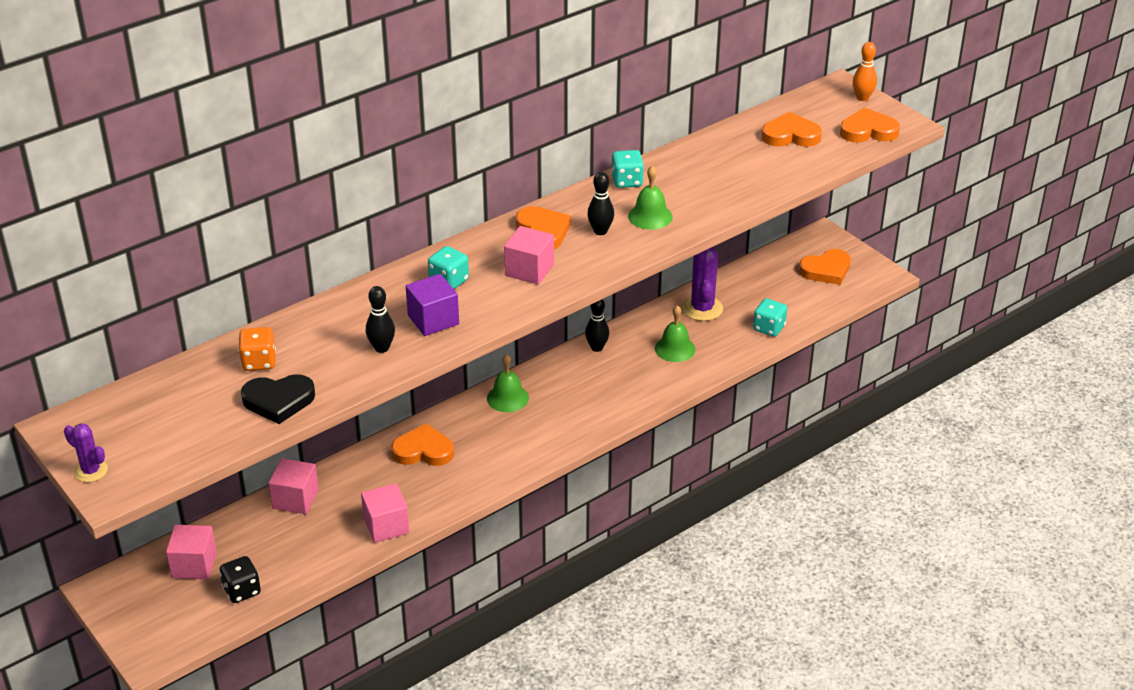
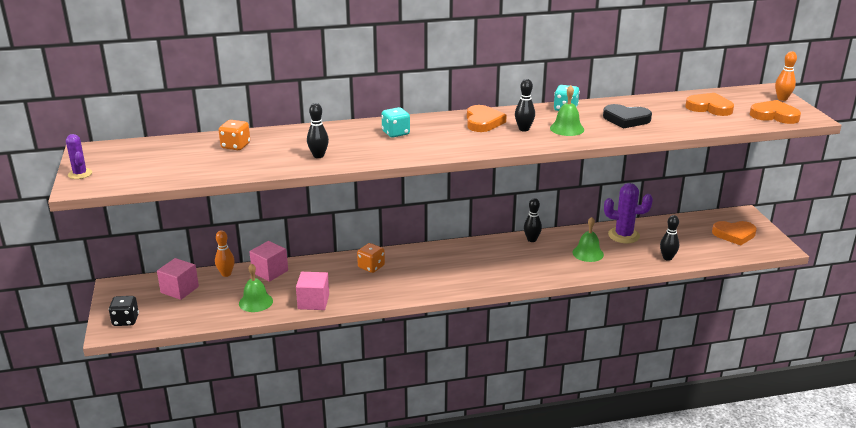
camera: 25 degrees right, 10 degrees down
(238, 521) = (226, 274): none -> orange bowling pin
(242, 590) = (194, 312): black dice -> black dice (125, 320)
(278, 401) = (226, 167): black heart -> black heart (626, 119)
(423, 450) = (371, 267): orange heart -> orange dice
(433, 320) = (366, 149): purple cube -> none
(507, 398) = (449, 252): green bell -> green bell (256, 302)
(529, 270) = (455, 138): pink cube -> none
(702, 308) = (623, 235): purple cactus -> purple cactus turned 75 degrees clockwise
(769, 328) = (667, 258): turquoise dice -> black bowling pin

